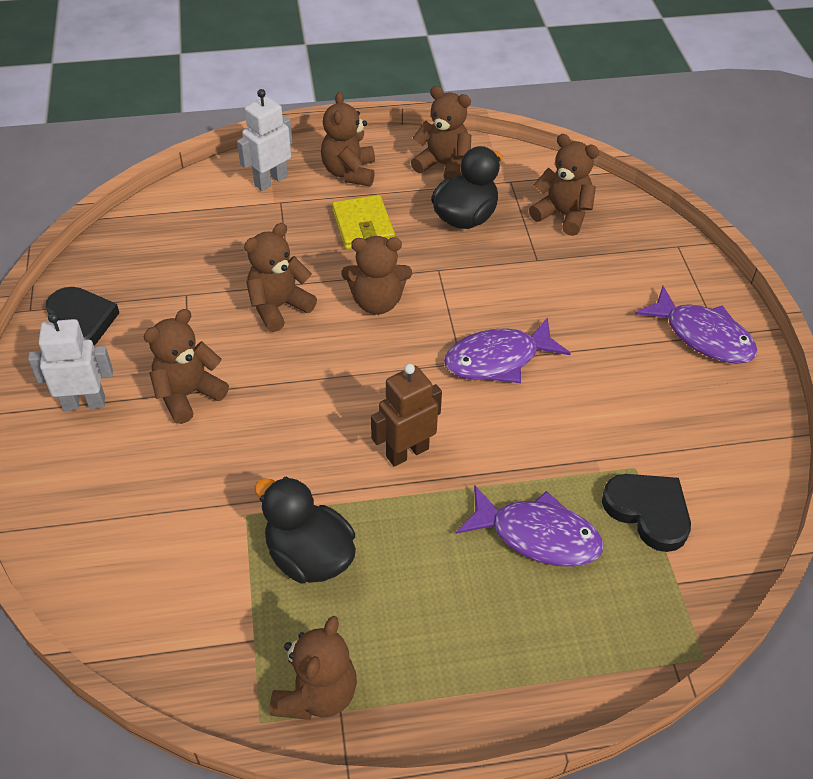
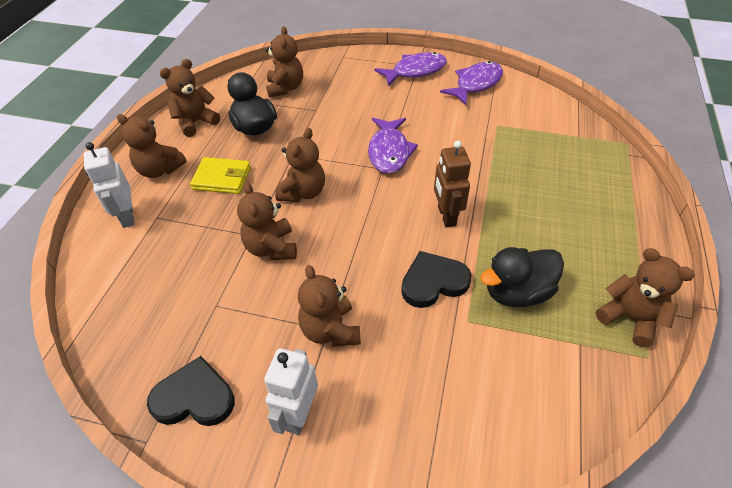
camera: 65 degrees left, 0 degrees up
(537, 535) = (532, 178): purple fish -> purple fish (476, 84)
(562, 215) = (285, 88): brown teddy bear -> brown teddy bear turned 120 degrees clockwise
(648, 512) = (529, 130): black heart -> black heart (433, 282)

